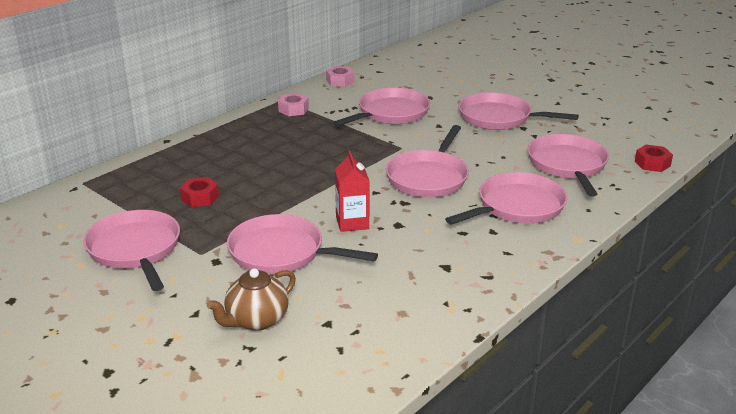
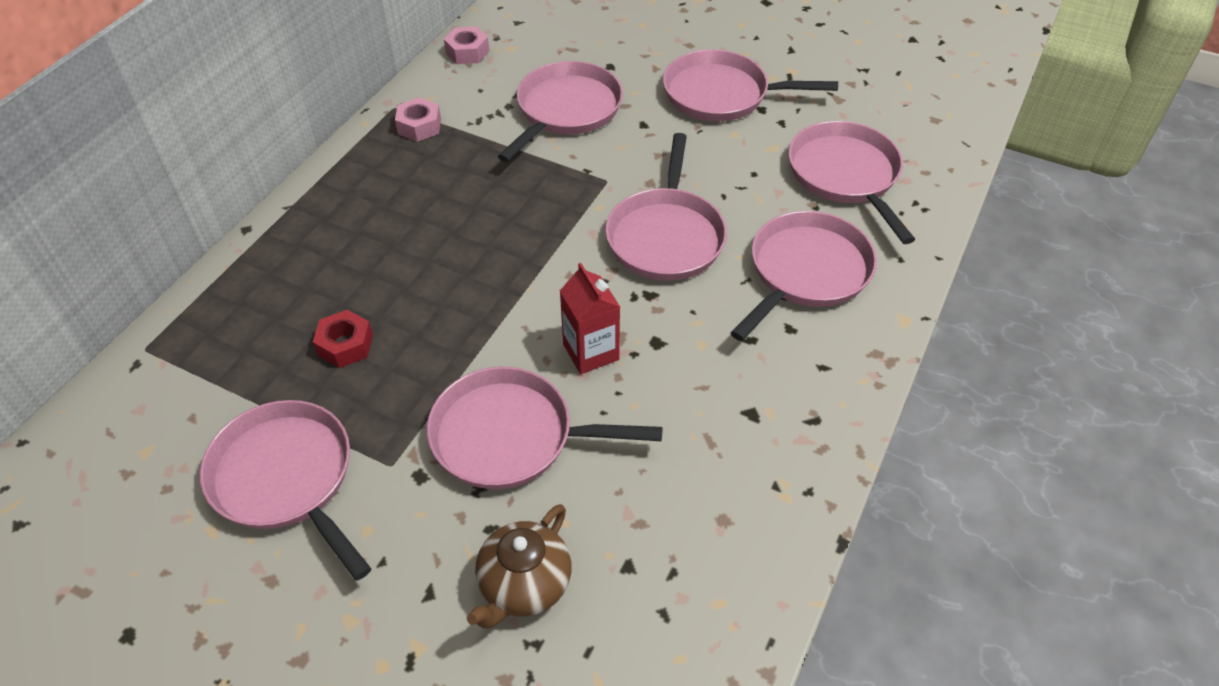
camera: 15 degrees left, 20 degrees up
(652, 163) = (953, 152): red nut -> none

